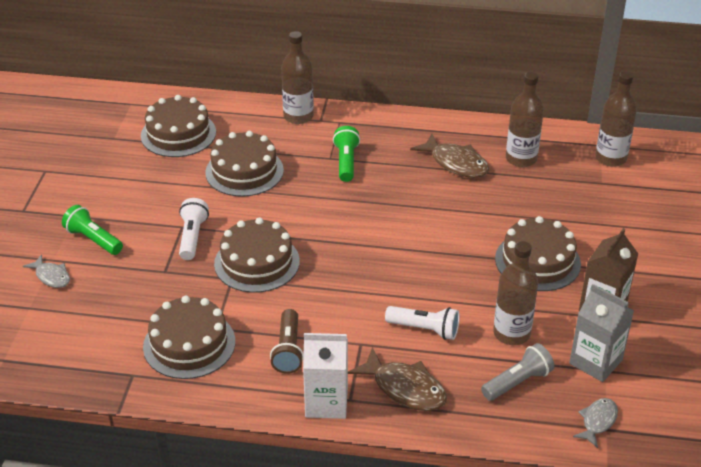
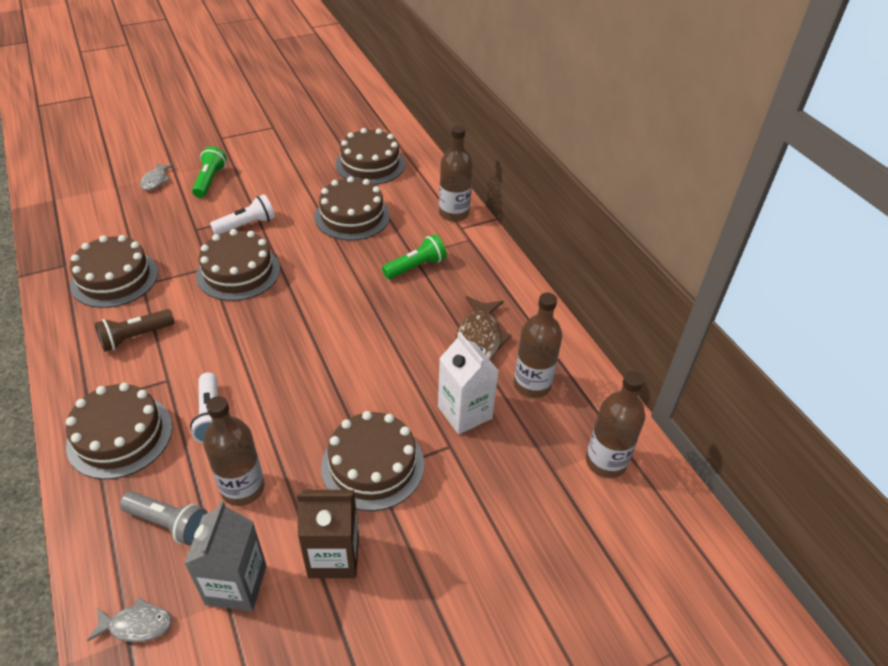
camera: 55 degrees right, 5 degrees up
(326, 402) = (77, 389): white carton -> white carton (464, 412)
(404, 388) = (120, 436): brown fish -> brown cake

